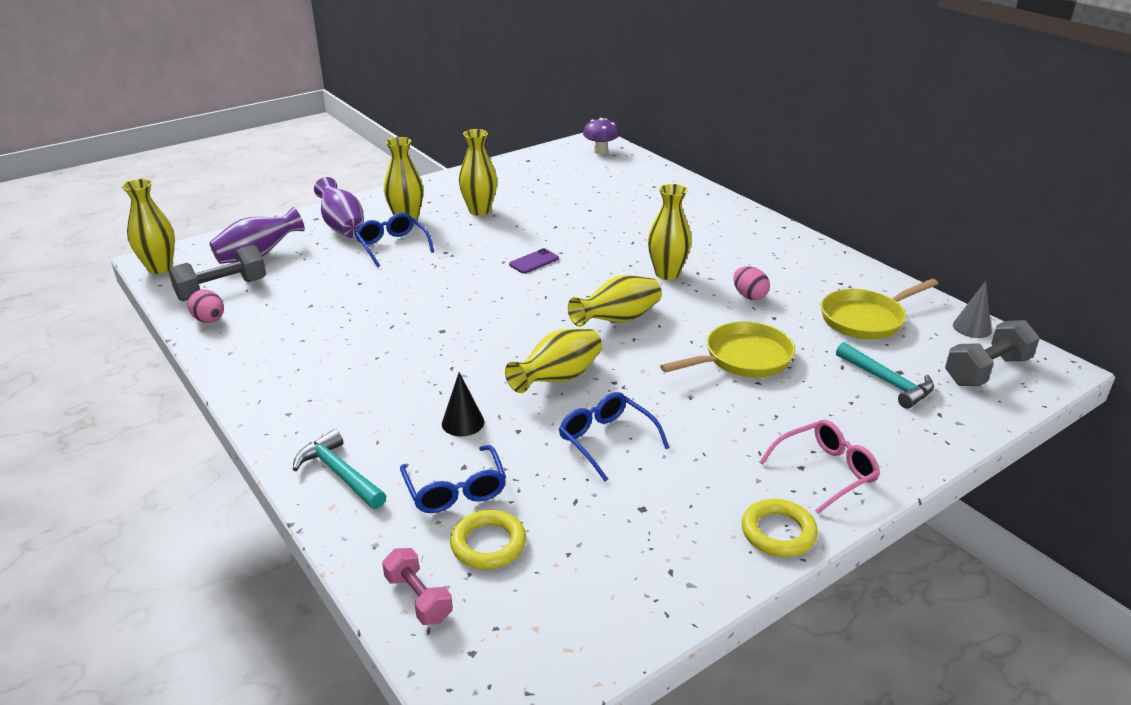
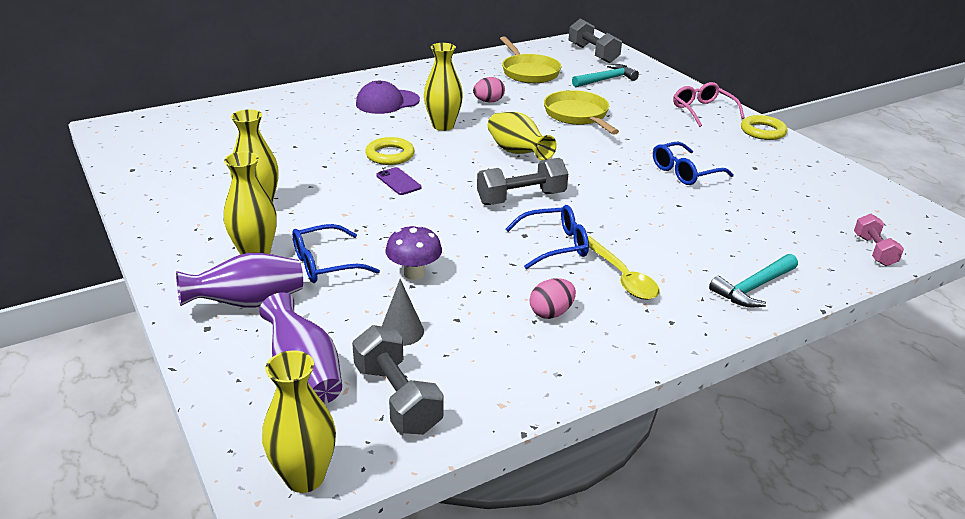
camera: 85 degrees left, 0 degrees up
(210, 320) = (479, 400): pink egg -> pink egg (551, 313)
(367, 386) = (621, 276): none -> yellow spoon
(418, 598) = (874, 250): pink dumbbell -> pink dumbbell turned 60 degrees counterclockwise
(455, 490) = (758, 234): blue glasses -> blue glasses (555, 245)
(463, 422) = (672, 228): black cone -> none
(488, 544) = (810, 223): yellow ring -> yellow ring (390, 155)
(514, 326) = (521, 198): none -> grey dumbbell
(558, 379) = (606, 184): yellow vase -> none
(600, 151) = (144, 127): purple mushroom -> purple mushroom (414, 273)
(711, 239) = (387, 102): none -> purple cap
(972, 328) = (543, 47): grey cone -> grey cone (401, 331)

